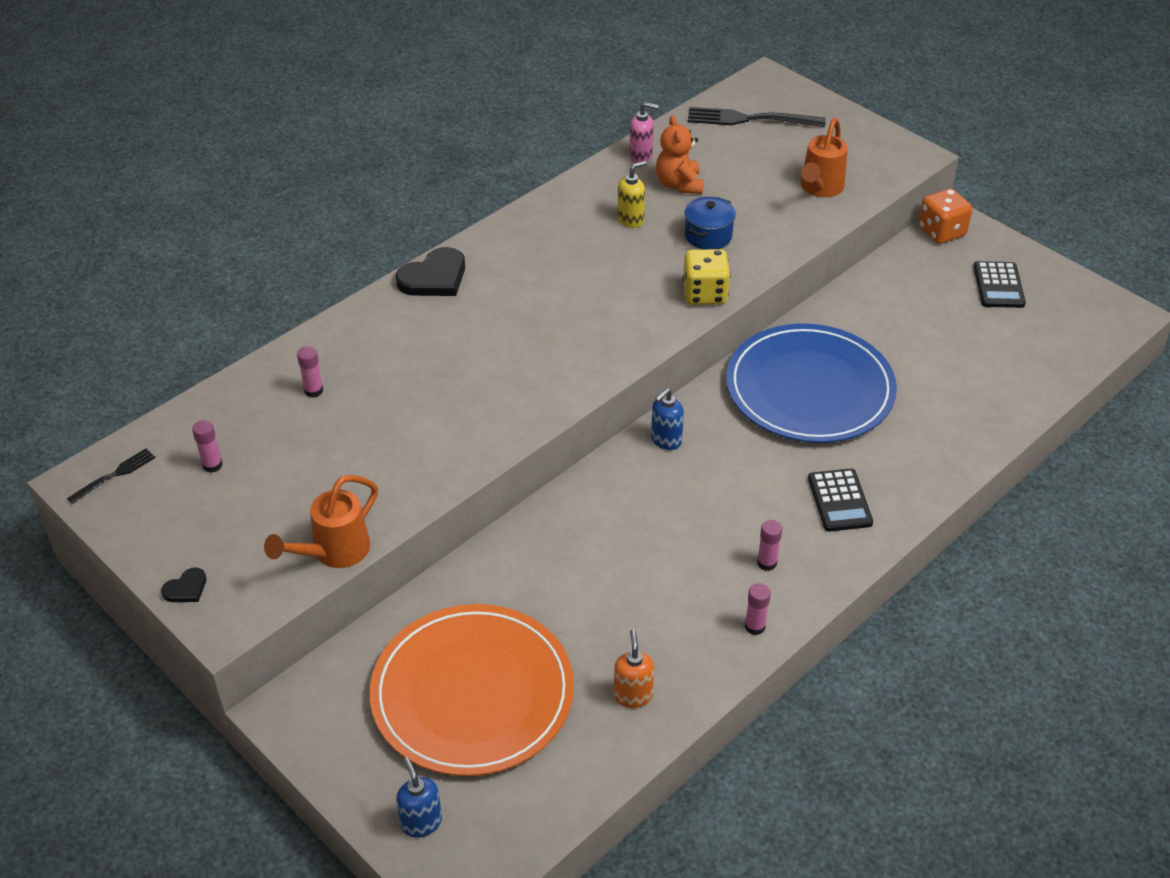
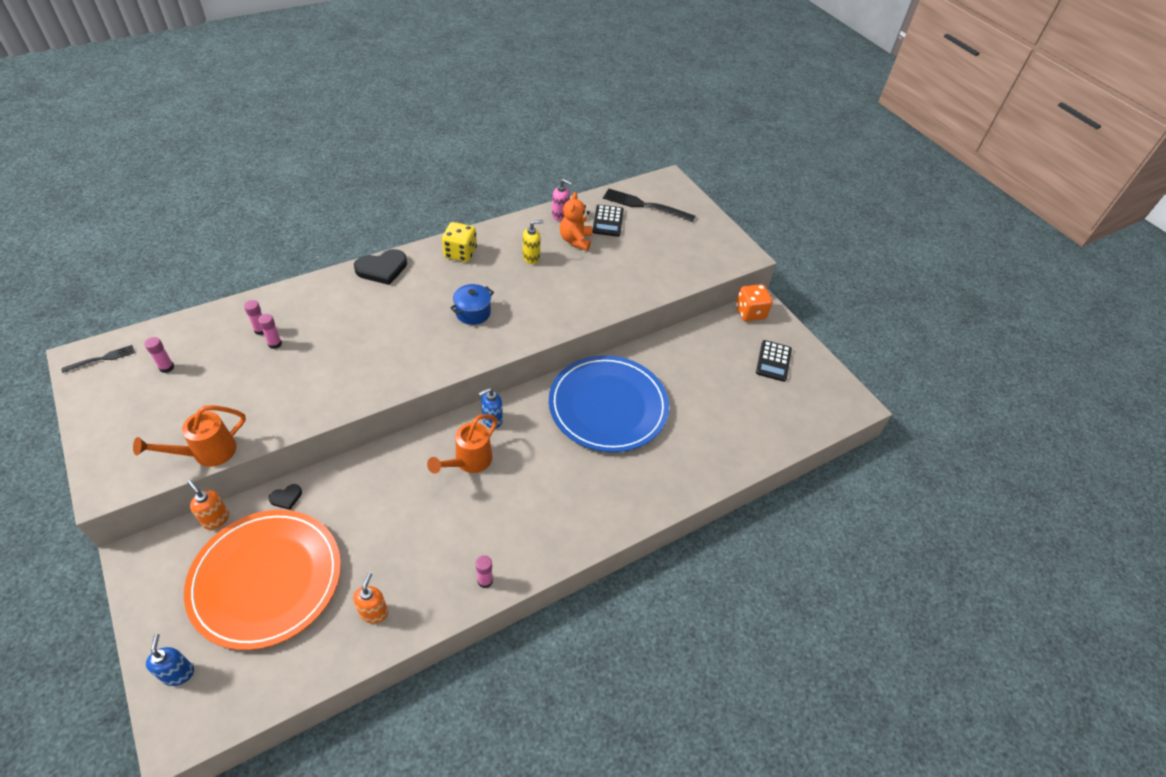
camera: 10 degrees right, 5 degrees up
(186, 588) = (97, 454): black heart -> black heart (286, 497)
(363, 642) = (216, 519): none -> orange soap dispenser
(705, 294) = (554, 322): yellow dice -> yellow dice (460, 253)
(708, 236) = (577, 281): blue pot -> blue pot (473, 313)
(766, 563) = (517, 532): pink glue stick -> pink glue stick (275, 344)
(819, 189) = (669, 265): orange watering can -> orange watering can (468, 462)
(839, 501) = (590, 497): black calculator -> black calculator (608, 221)

